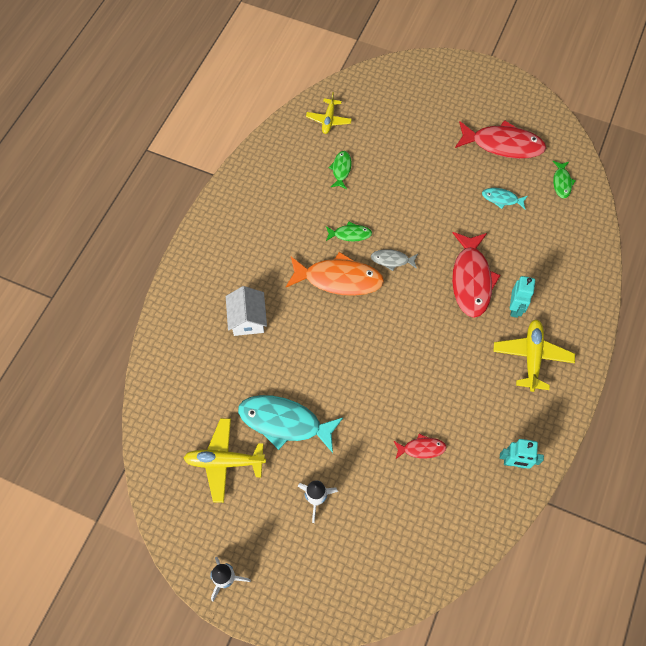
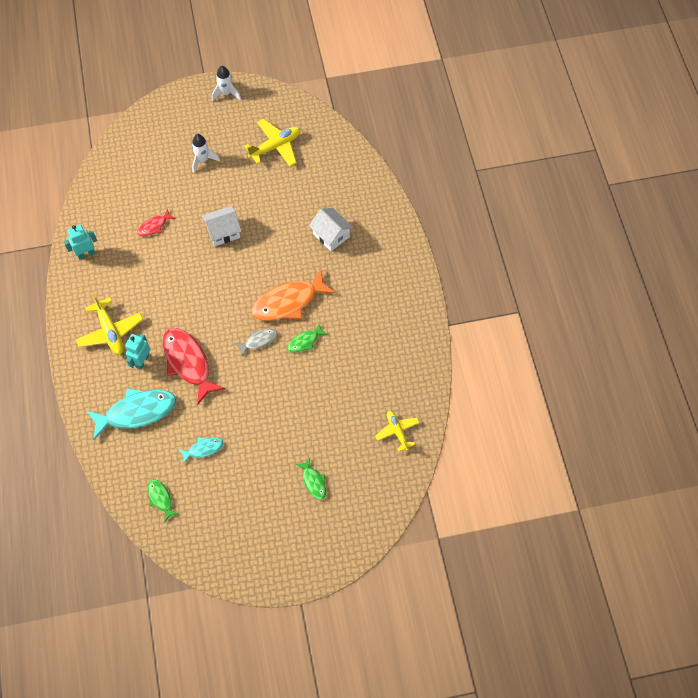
camera: 145 degrees right, 0 degrees up
(285, 422) = (255, 189): turquoise fish -> turquoise fish (137, 412)
(341, 169) = (352, 391): green fish -> green fish (313, 481)
(352, 393) = (223, 232): none -> white house
(503, 144) = (232, 505): red fish -> none
(515, 308) = (142, 361): turquoise robot -> turquoise robot turned 45 degrees clockwise

